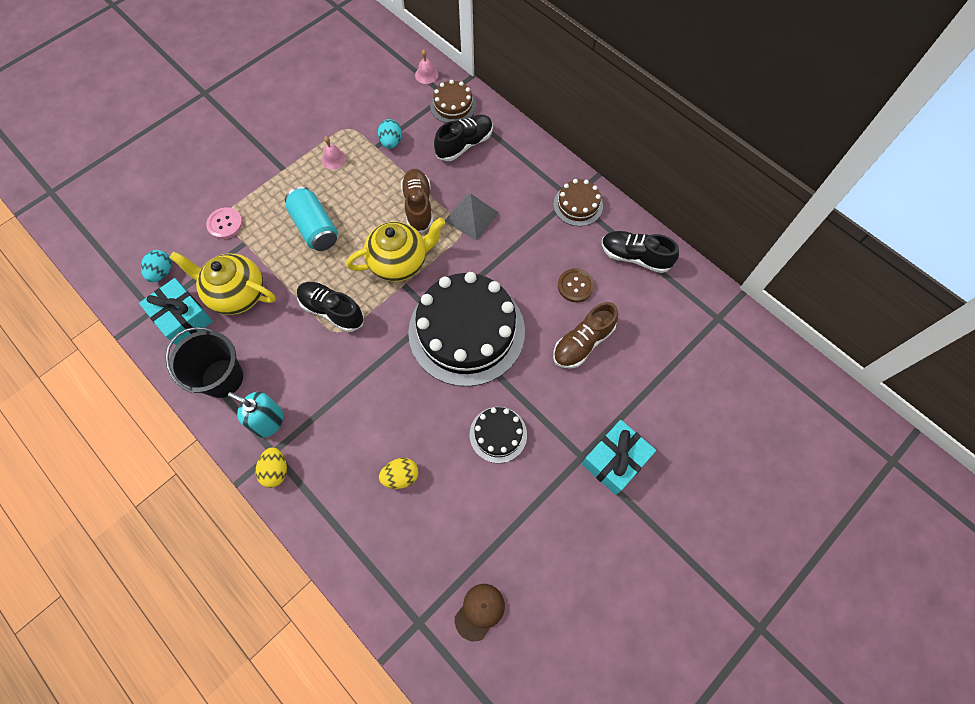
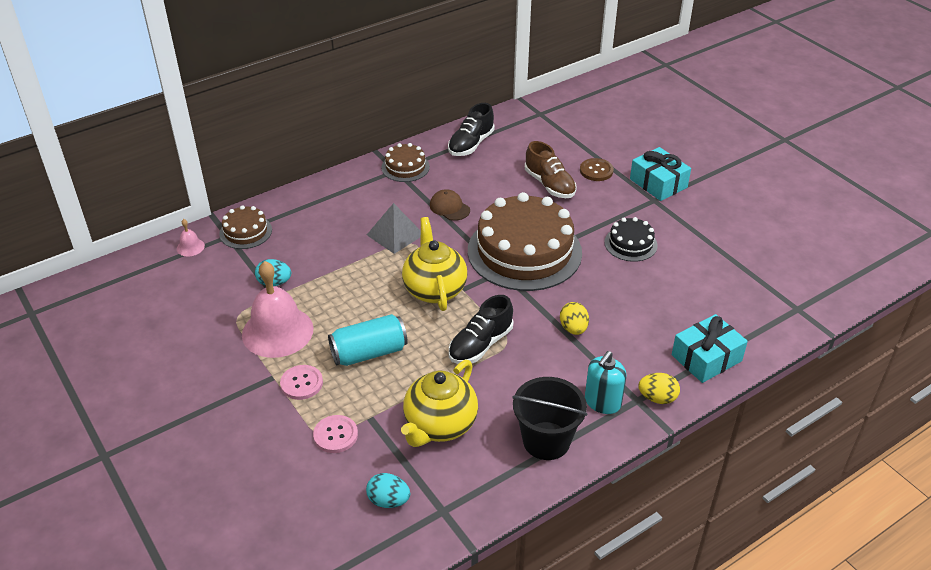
camera: 80 degrees left, 25 degrees down
(182, 318) = (460, 479): turquoise gift -> turquoise gift (706, 358)
(277, 189) = (301, 383): none -> pink button
(333, 159) = (277, 331): pink bell -> pink bell, size x2.35
(401, 476) = (667, 308): yellow egg -> yellow egg (573, 328)
(418, 206) = (368, 270): brown shoe -> none
(464, 144) = (302, 229): black shoe -> none
(466, 331) = (524, 251): black cake -> brown cake
(479, 611) = (785, 272): brown cap -> brown cap (449, 207)
(575, 286) = (492, 181): brown button -> brown button (596, 171)

